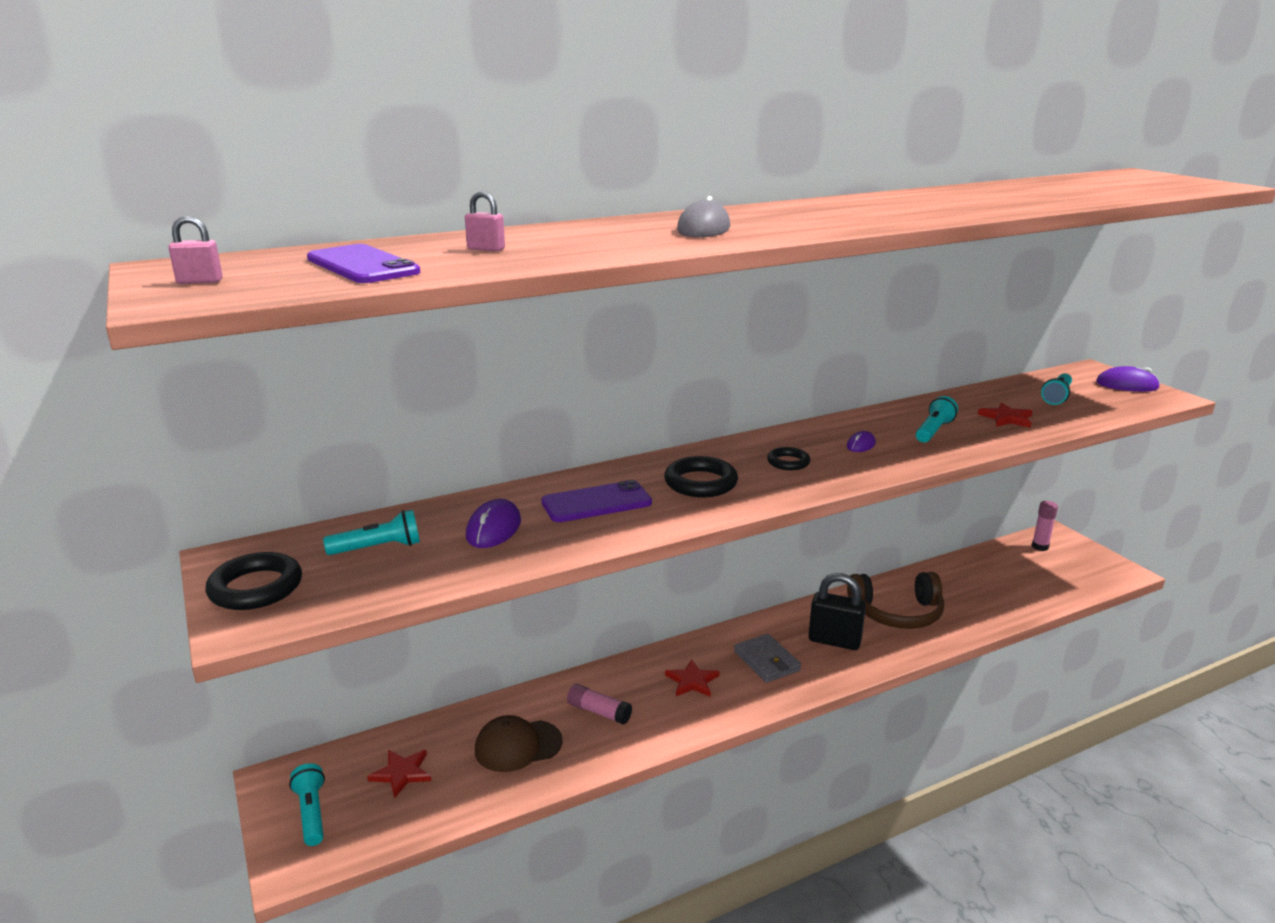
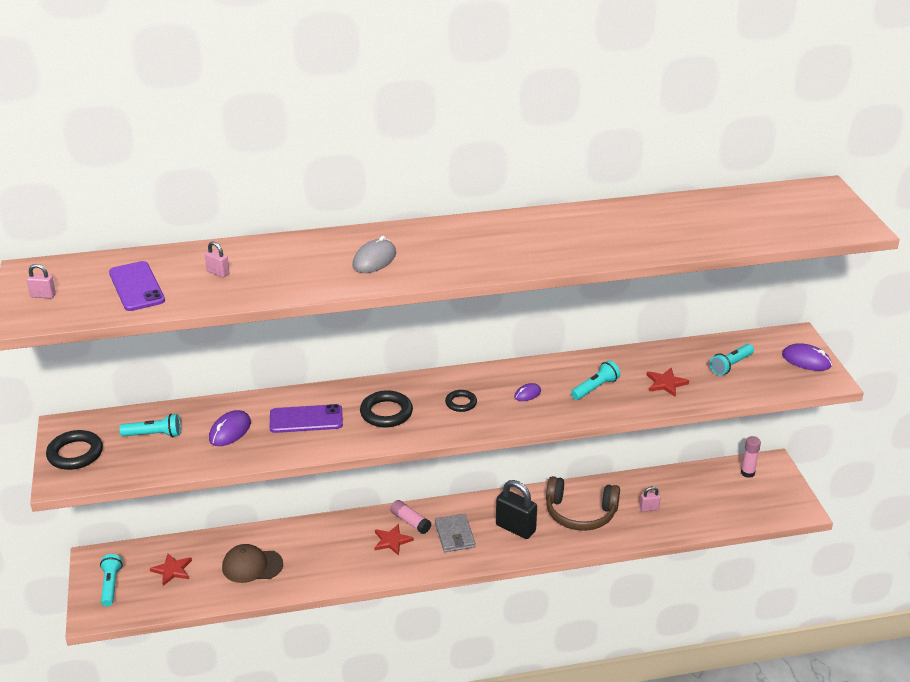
camera: 15 degrees right, 10 degrees up
(599, 712) = (316, 552): pink glue stick -> pink glue stick (410, 522)
(968, 596) = (649, 508): none -> pink padlock

